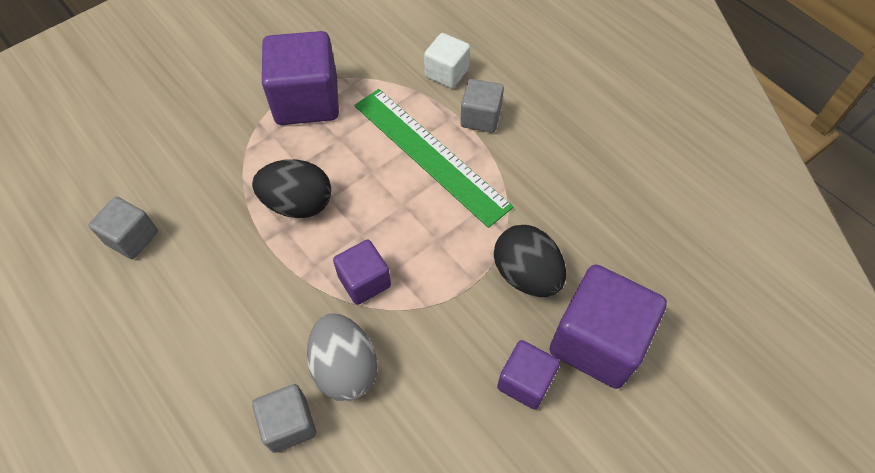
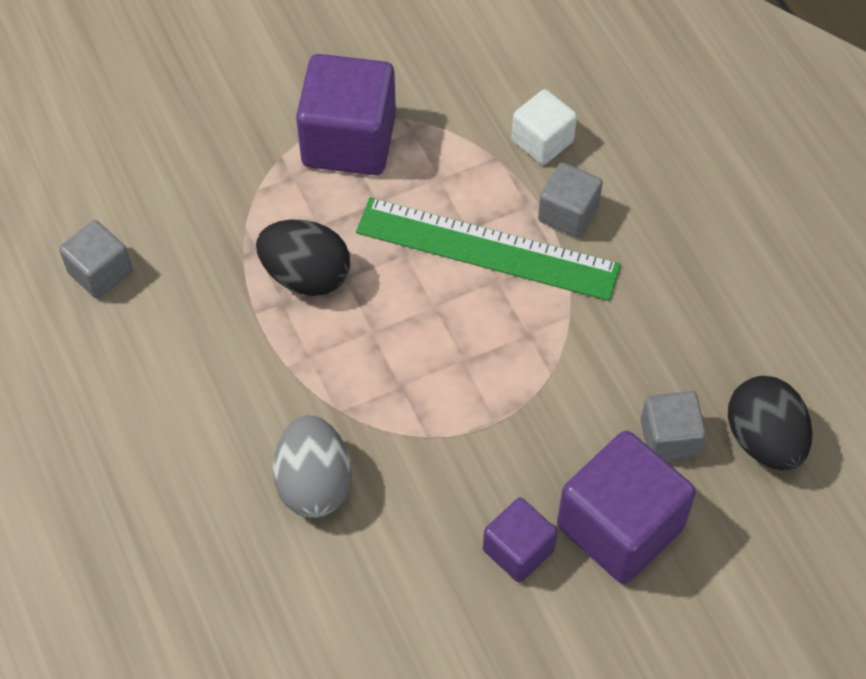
camera: 15 degrees right, 0 degrees up
(289, 424) = (236, 529): grey cube -> grey cube (669, 438)
(364, 281) = (362, 389): purple cube -> none
(430, 154) = (487, 249): green ruler -> green ruler turned 45 degrees counterclockwise
(526, 275) = (560, 428): black egg -> black egg (764, 440)

